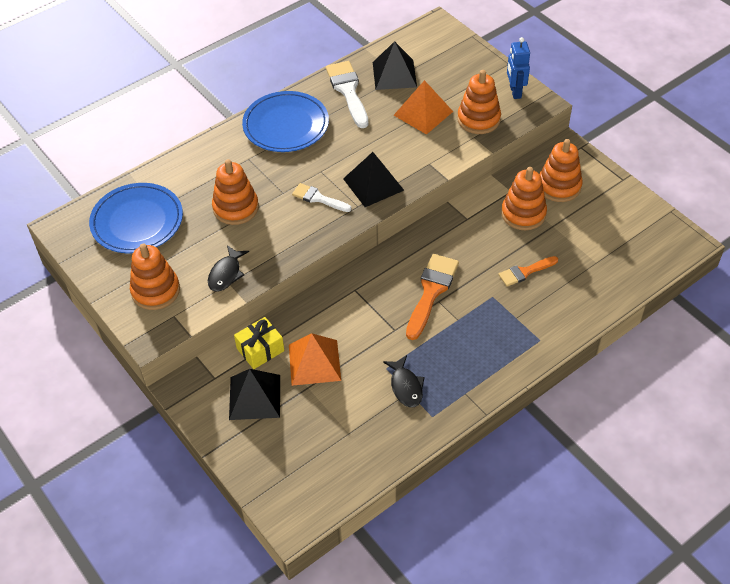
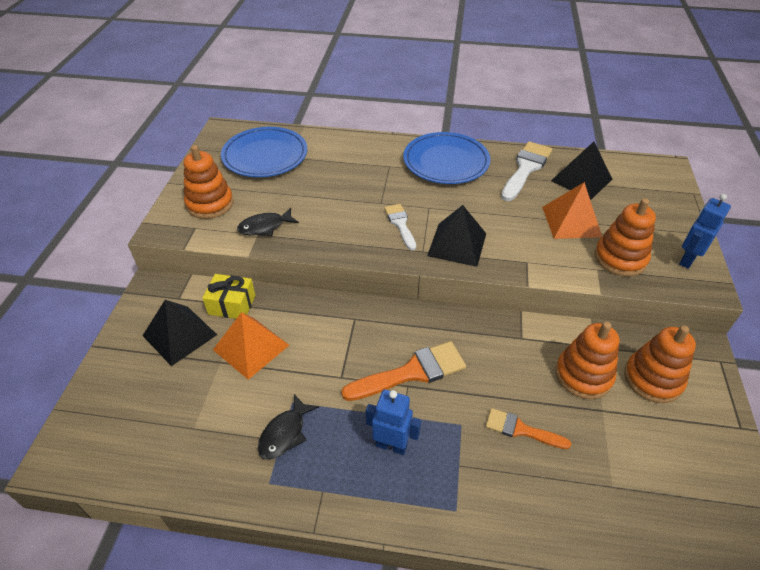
camera: 45 degrees right, 5 degrees down
(236, 208) = (335, 190): orange stacking toy -> none
(470, 339) = (391, 445): none -> blue robot

